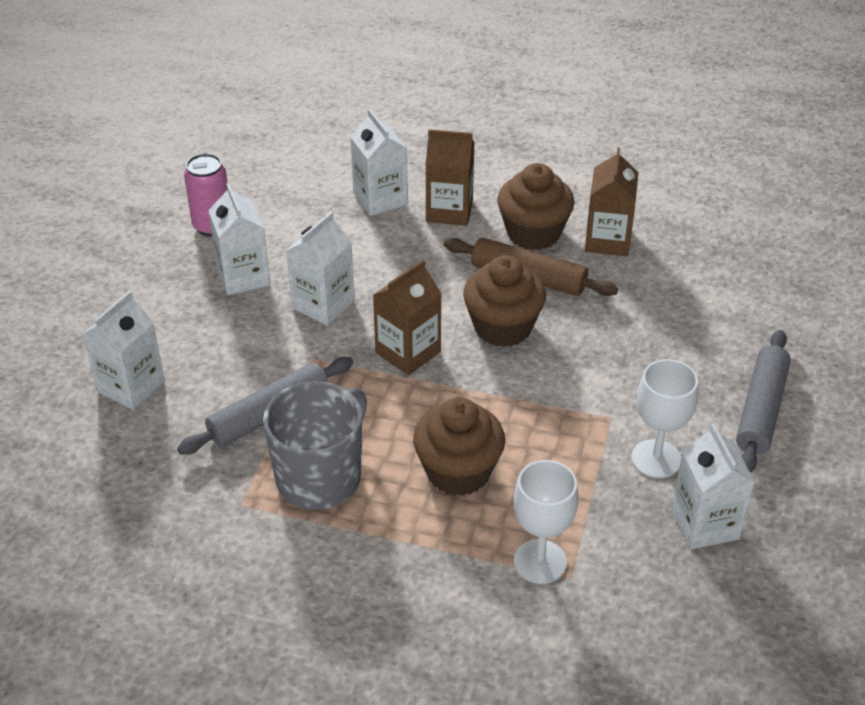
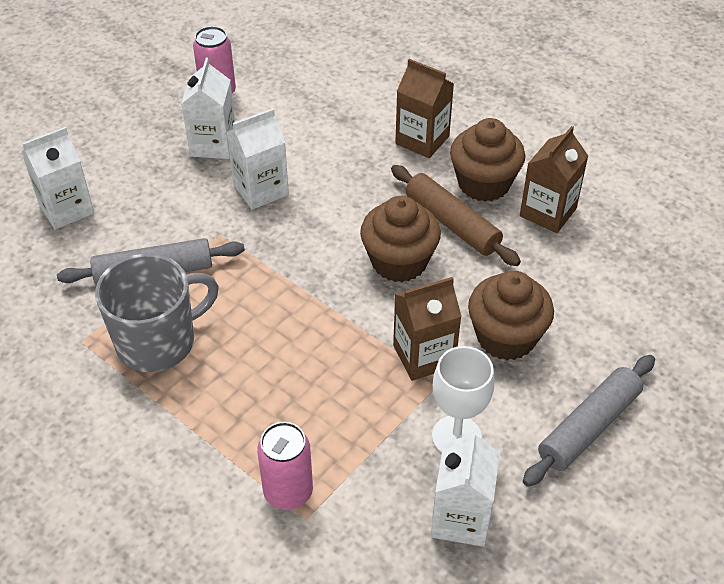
camera: 25 degrees right, 5 degrees up
(380, 199) = (370, 111): white carton -> none
(408, 352) = (302, 256): brown carton -> brown carton (424, 356)
(458, 471) = (273, 380): brown cupcake -> brown cupcake (506, 337)
(540, 561) = (288, 492): white goblet -> pink can

